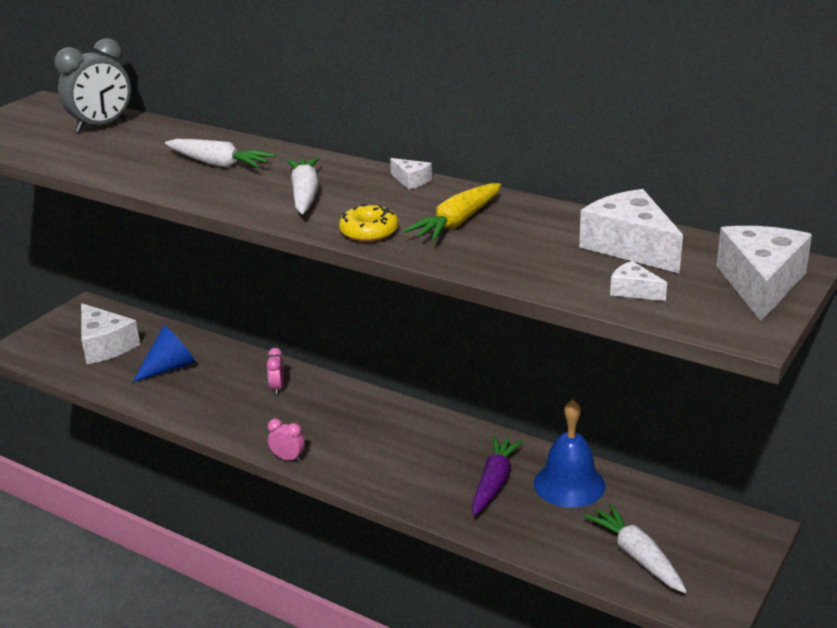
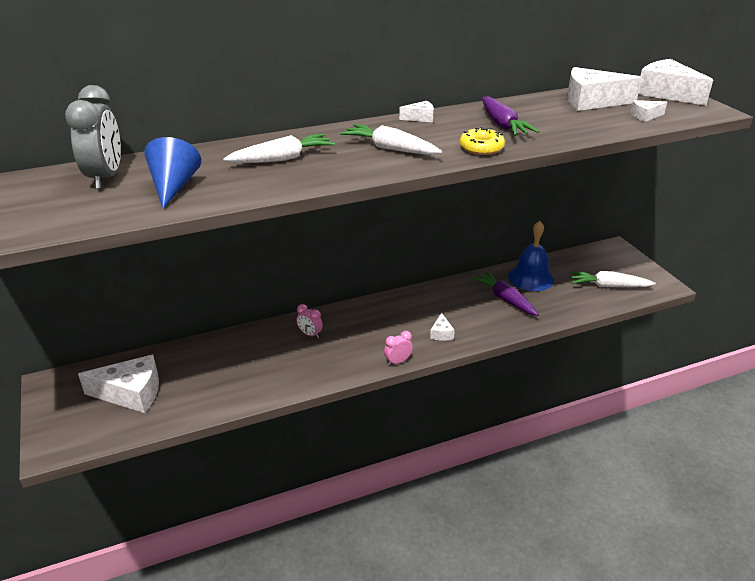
camera: 55 degrees left, 5 degrees up
(170, 368) = (214, 372): blue cone -> blue cone (173, 187)
(369, 465) = (441, 333): none -> white cheese
(457, 222) = (502, 125): yellow carrot -> purple carrot

